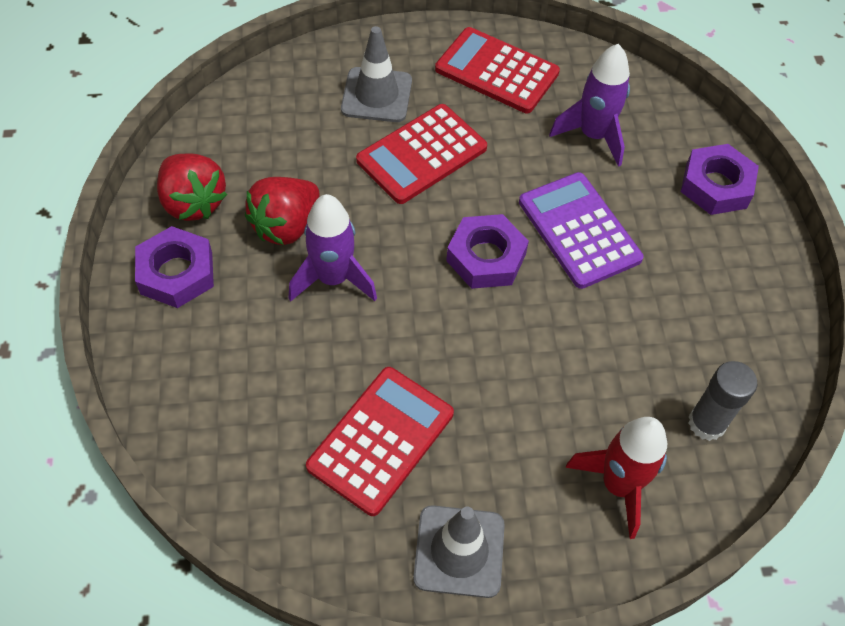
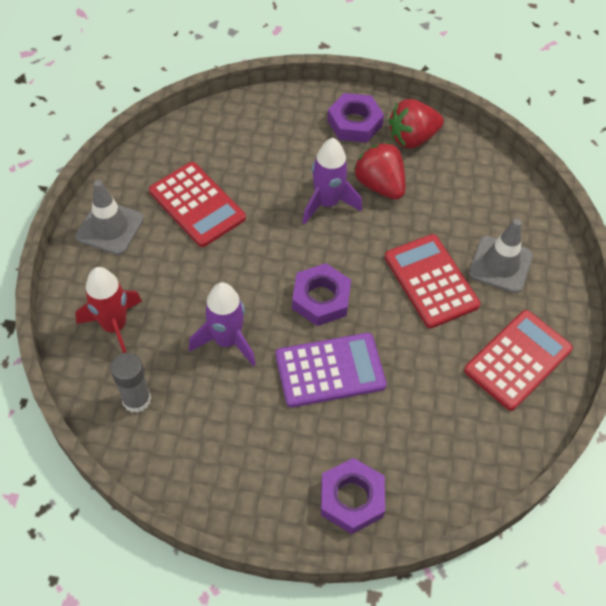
camera: 105 degrees right, 0 degrees up
(593, 136) = (429, 414): purple rocket -> purple rocket (227, 341)

